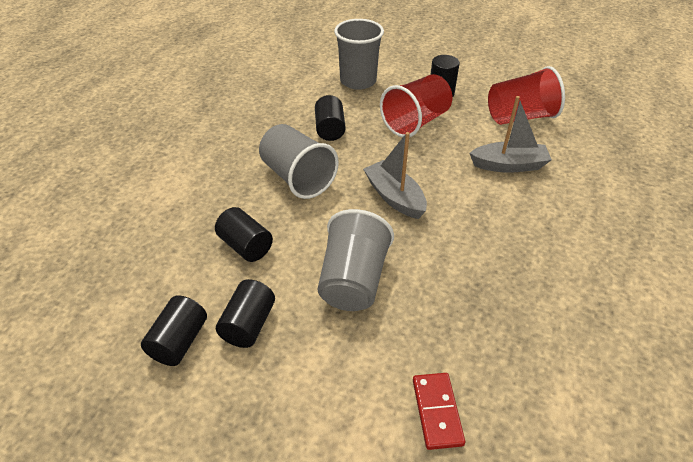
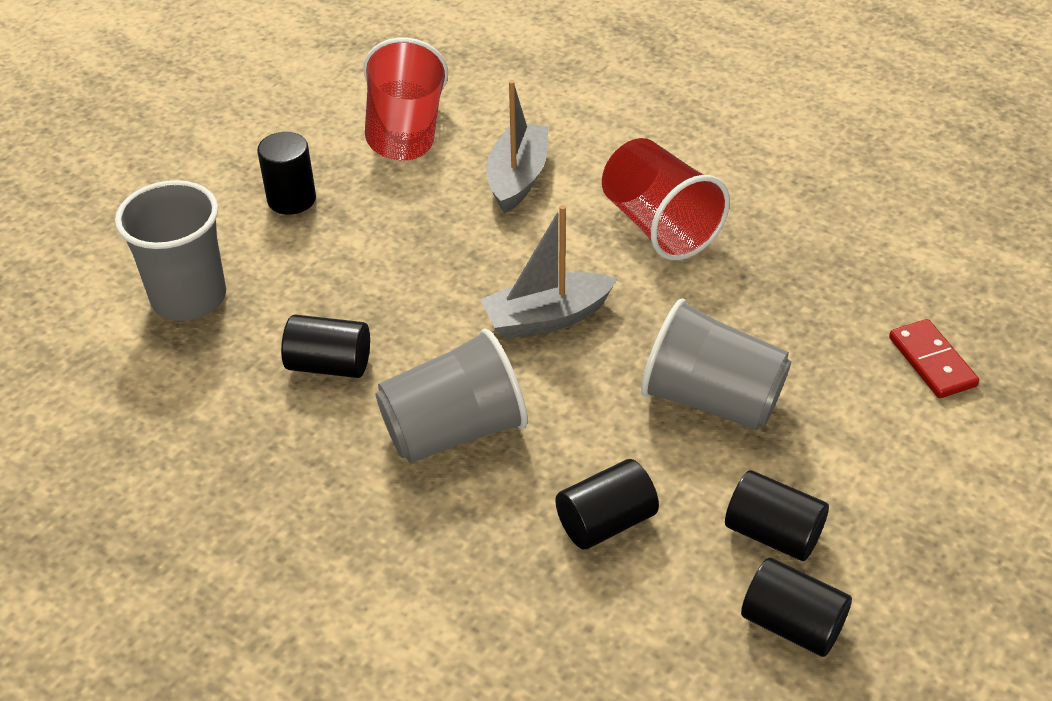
camera: 75 degrees left, 0 degrees up
(415, 122) = (362, 250): red cup -> red cup (659, 226)
(437, 411) = (931, 362): red domino -> red domino turned 60 degrees clockwise

